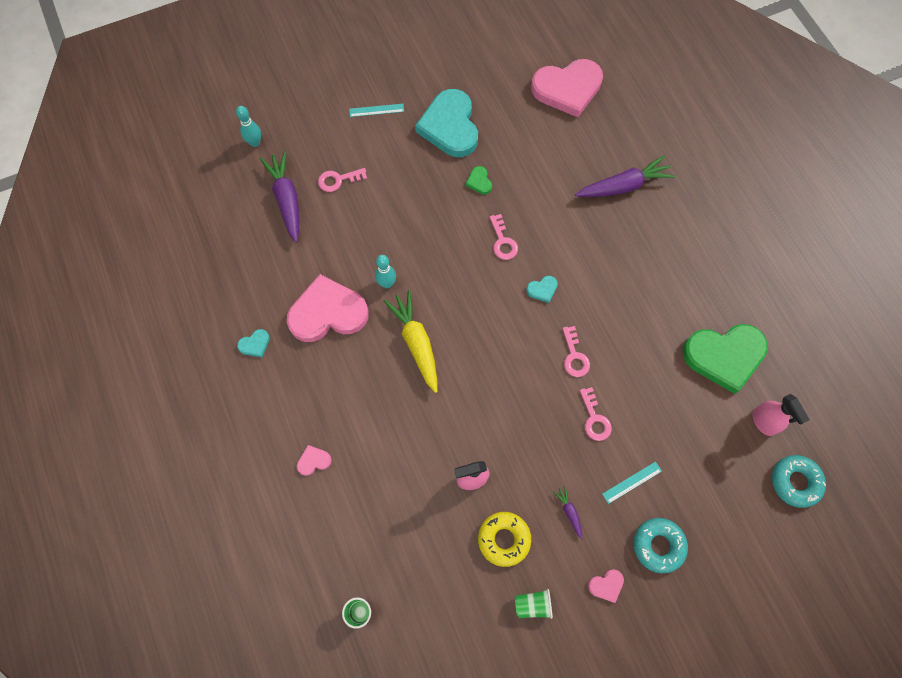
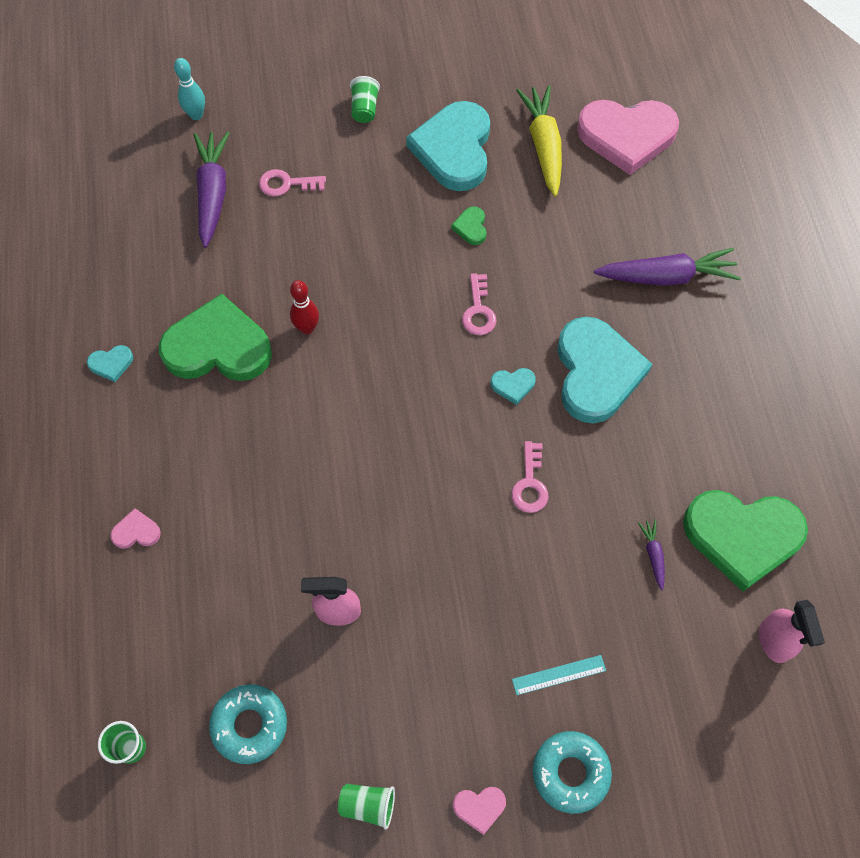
camera: 15 degrees right, 5 degrees down
(328, 313) = (218, 346): pink heart -> green heart
(376, 110) = (364, 109): turquoise ruler -> green cup
(387, 283) = (307, 328): turquoise bowling pin -> red bowling pin
(416, 342) = (321, 413): yellow carrot -> yellow carrot (543, 145)
(504, 539) = (356, 704): yellow donut -> none
(569, 512) = (458, 691): purple carrot -> purple carrot (653, 554)
(594, 419) = (532, 574): pink key -> none
(596, 266) = (596, 372): none -> turquoise heart
(795, 482) = (796, 738): turquoise donut -> turquoise donut (250, 725)

